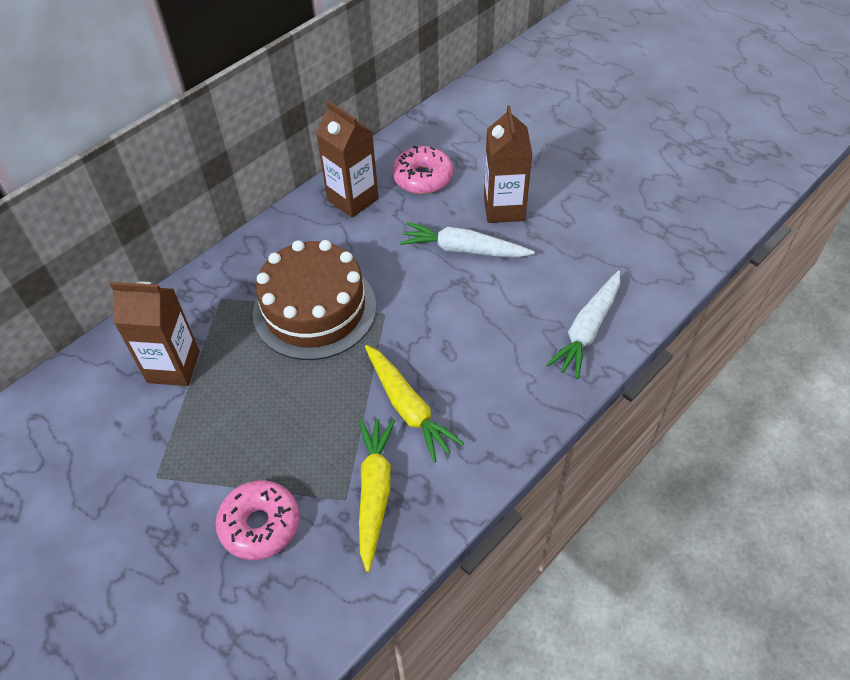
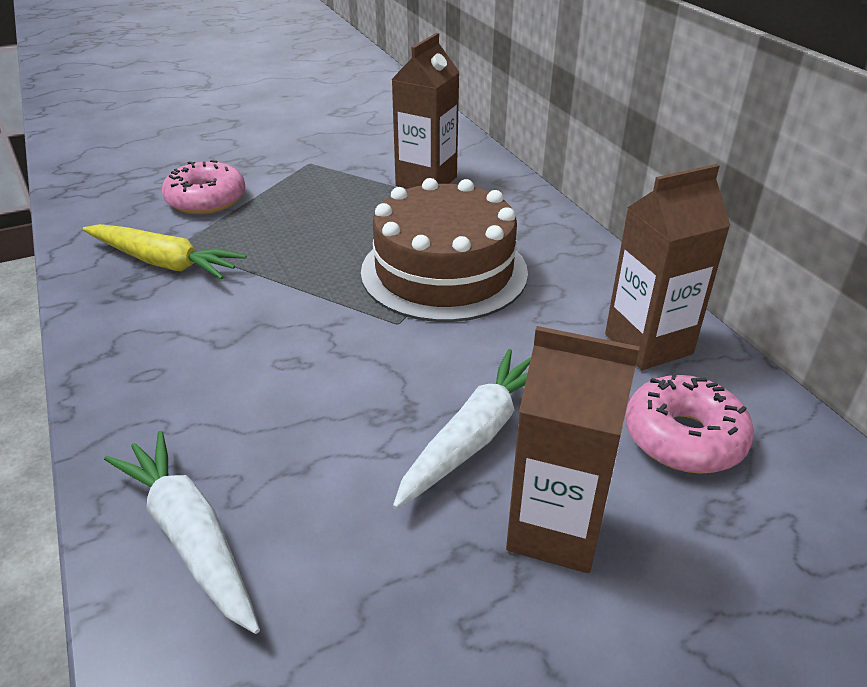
camera: 110 degrees right, 15 degrees down
(408, 408) = (238, 307): yellow carrot -> none

